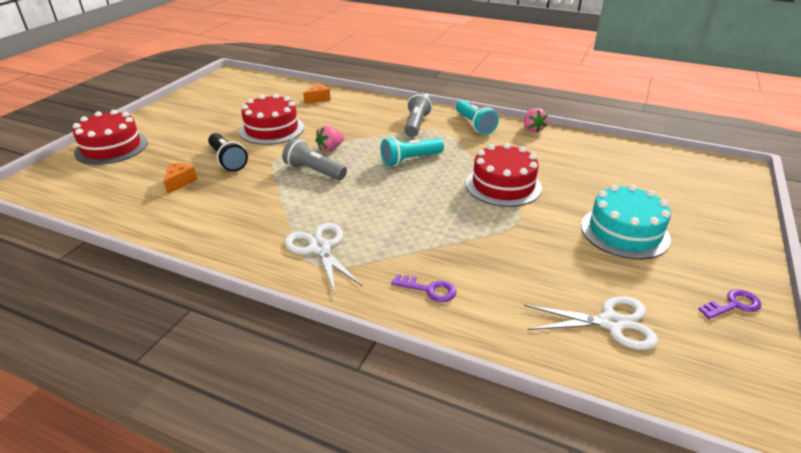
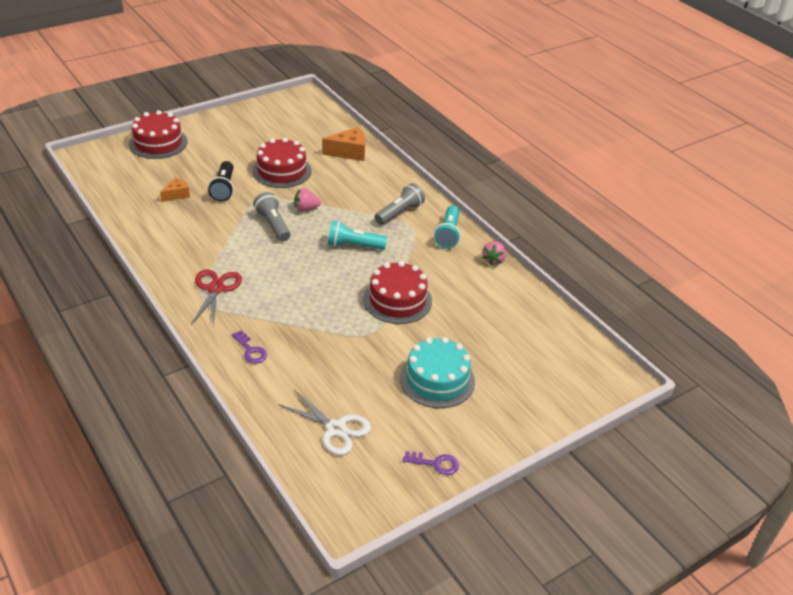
camera: 30 degrees right, 5 degrees up
(318, 99) = (349, 152): orange cheese -> orange cheese, size x1.62
(320, 248) = (215, 289): white scissors -> red scissors

